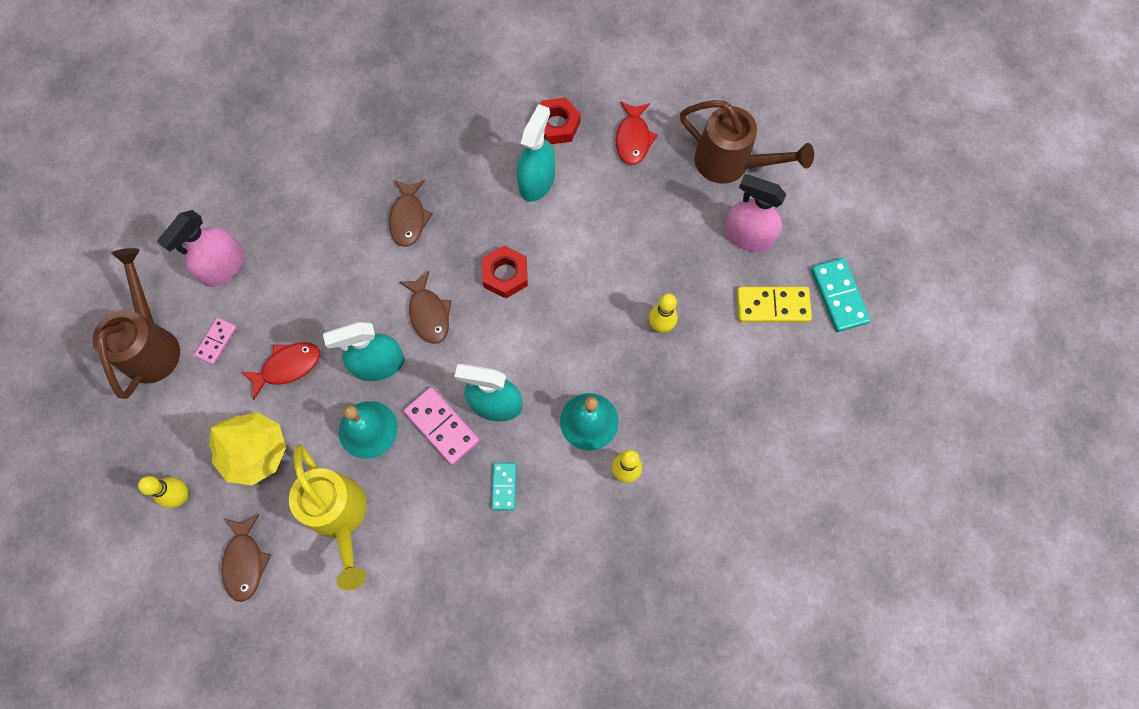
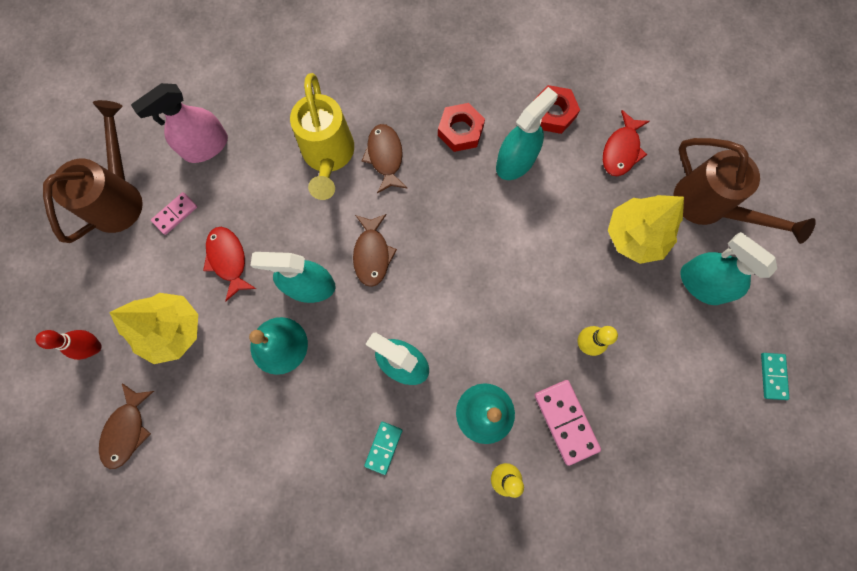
camera: 20 degrees right, 5 degrees up
(181, 496) = (94, 347): yellow bowling pin -> red bowling pin
(287, 367) = (228, 260): red fish -> red fish turned 105 degrees counterclockwise
(340, 517) = (225, 420): yellow watering can -> yellow watering can (328, 157)
(408, 218) = (385, 157): brown fish -> brown fish turned 150 degrees clockwise
(442, 426) = (347, 367): pink domino -> pink domino (566, 421)
(505, 275) = (455, 242): red nut -> red nut (460, 131)
(672, 213) = (635, 236): none -> yellow tree
(748, 236) = (701, 284): pink spray bottle -> turquoise spray bottle
(772, 306) = (703, 362): yellow domino -> none
(838, 296) = (773, 376): turquoise domino -> turquoise domino, size x0.61

